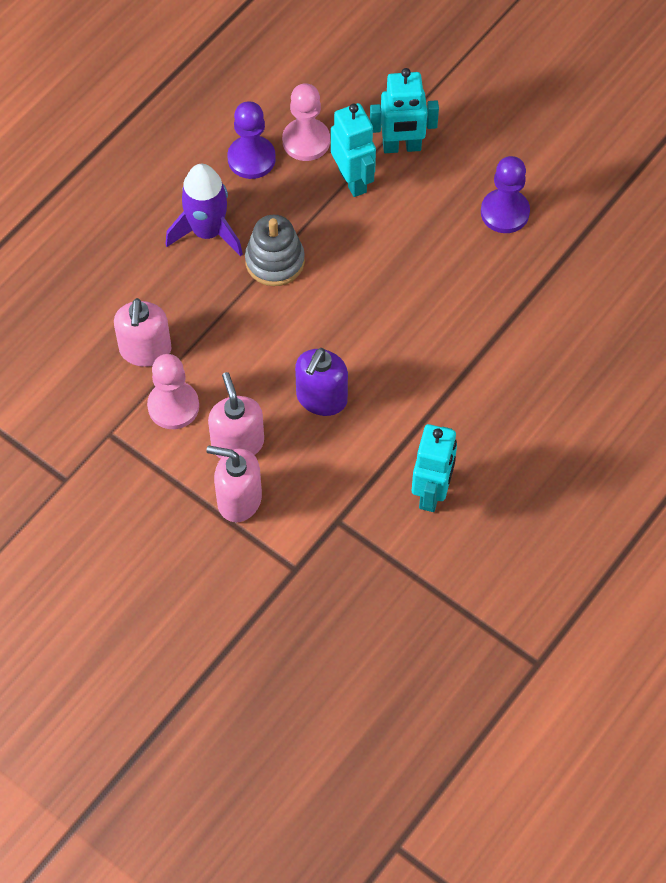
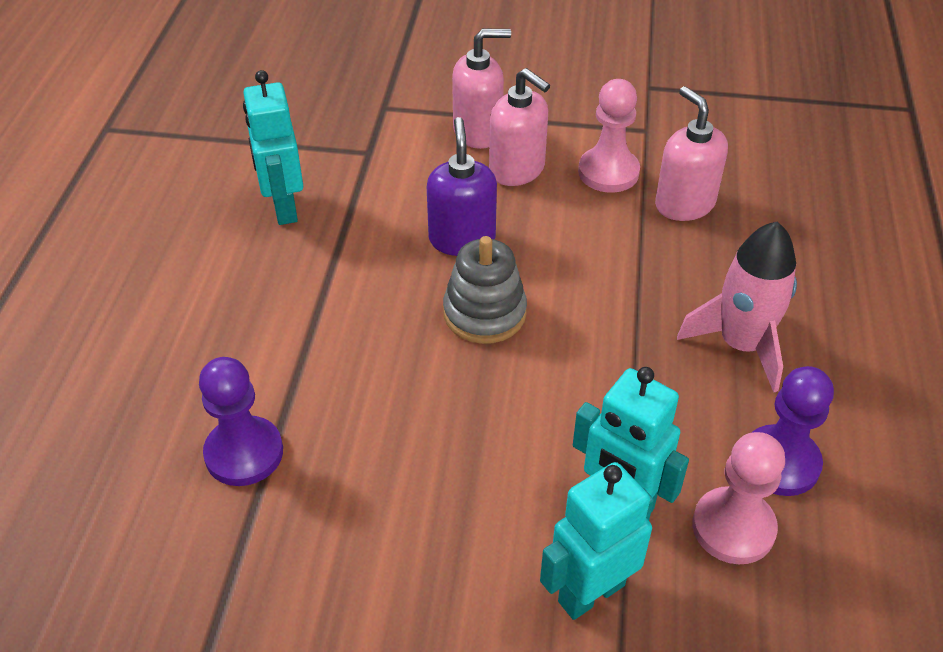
camera: 150 degrees right, 15 degrees down
(207, 232) = (741, 345): purple rocket -> pink rocket
(275, 261) = (631, 349): grey stacking toy -> grey stacking toy (484, 313)
(505, 212) = (368, 564): purple pawn -> purple pawn (244, 453)

